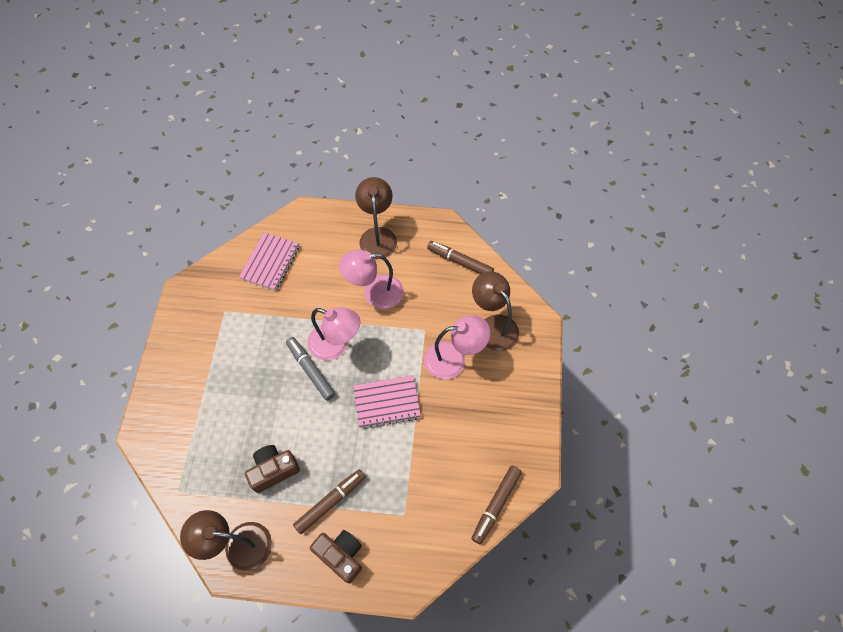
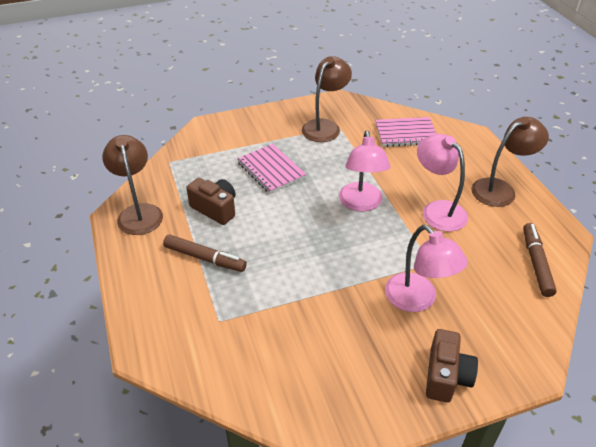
camera: 65 degrees right, 20 degrees down
(310, 370) = (324, 196): grey marker -> none
(341, 555) = (156, 285): brown camera -> brown camera (446, 376)
(386, 402) = (329, 262): pink notebook -> pink notebook (271, 170)
(493, 326) = (487, 322): brown lamp -> brown lamp (325, 126)
(496, 505) = (271, 405): brown marker -> none

